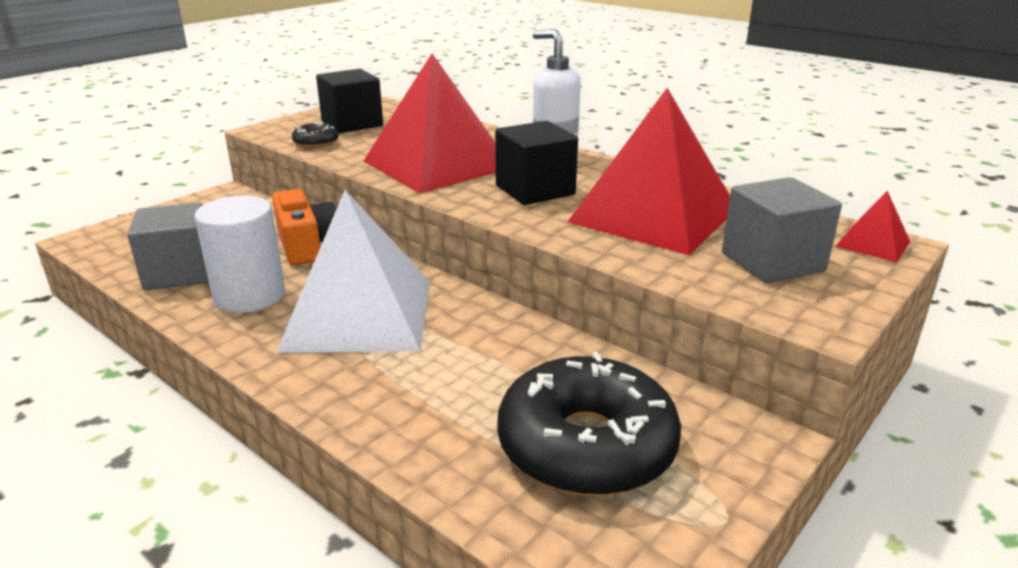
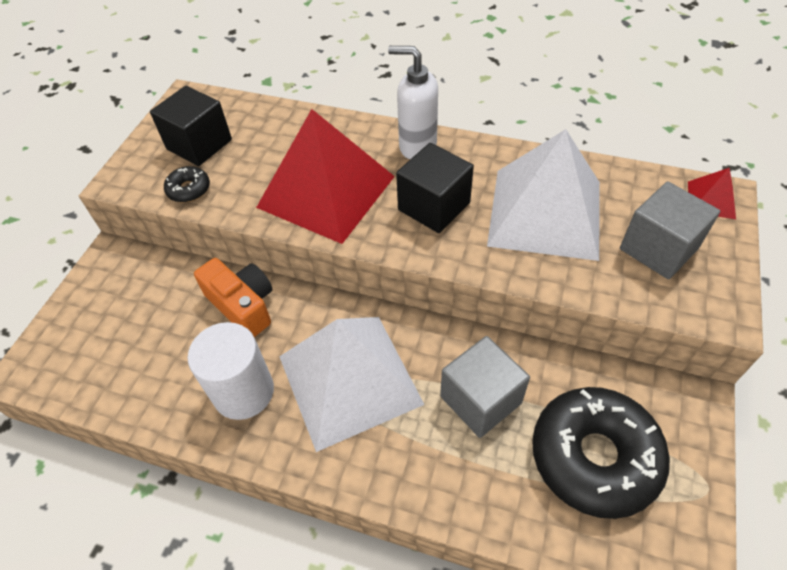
camera: 20 degrees left, 25 degrees up
(179, 273) = (157, 385): grey cube -> grey cube (480, 400)
(653, 215) = (545, 213): red pyramid -> white pyramid

